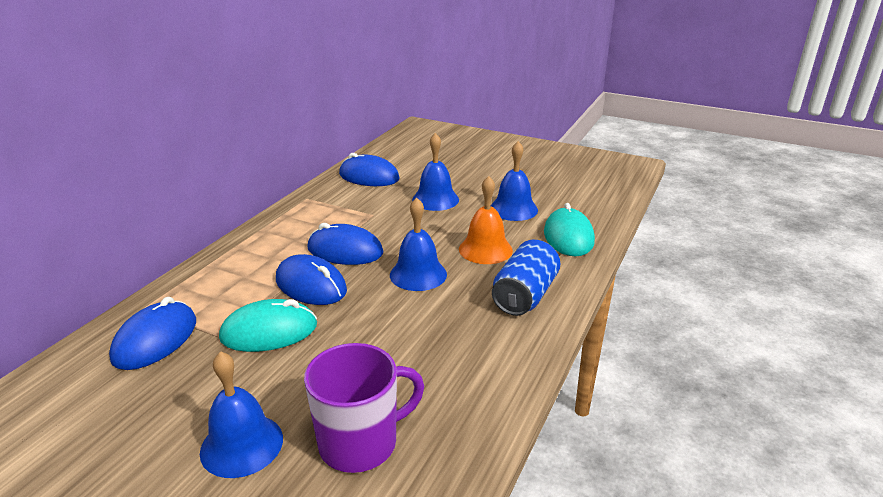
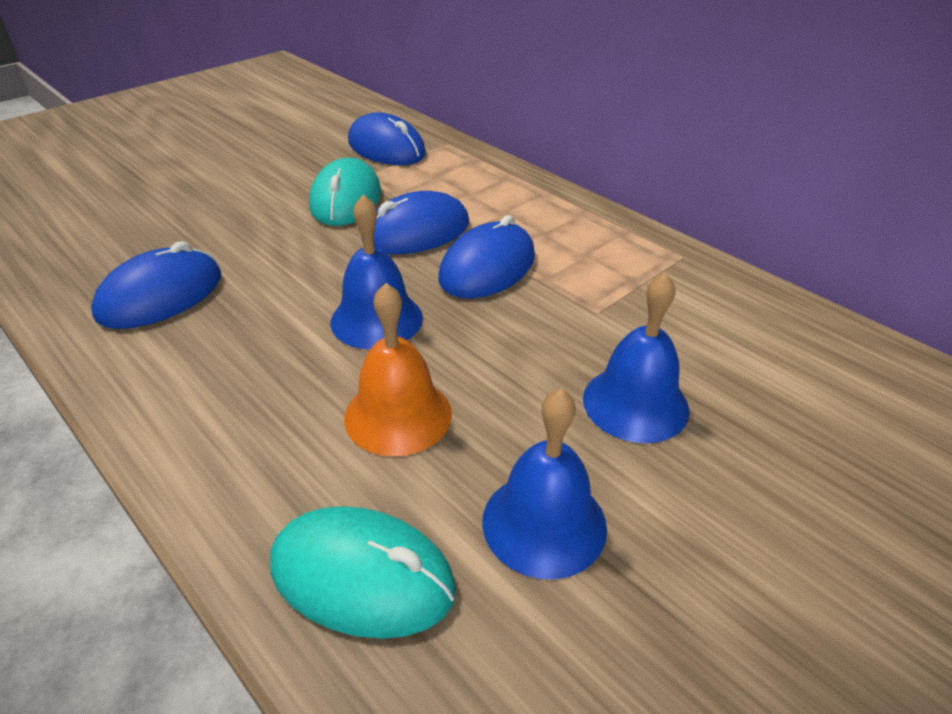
camera: 110 degrees right, 10 degrees up
(242, 445) = (202, 177): blue bell -> none
(360, 443) = (133, 227): purple mug -> none
(369, 177) = (769, 336): blue mouse -> blue mouse (160, 296)
(525, 295) = (228, 416): blue can -> none

